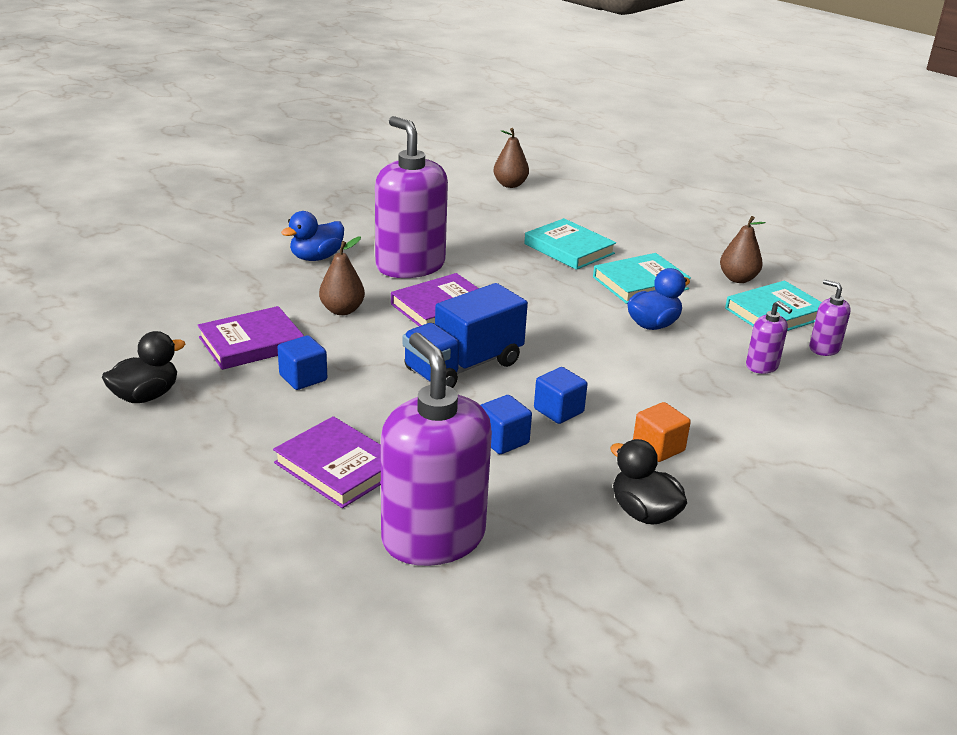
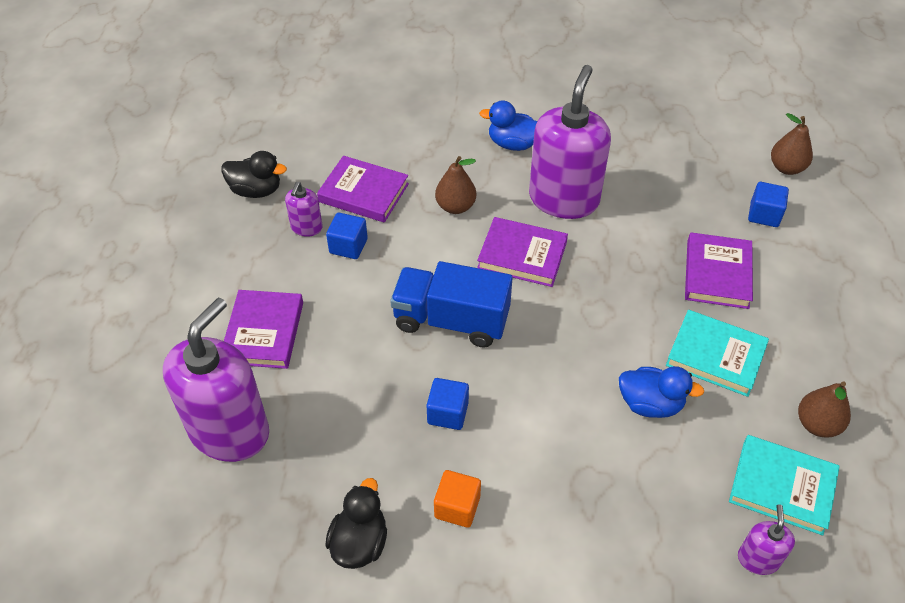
camera: 55 degrees right, 20 degrees up
(503, 440) = (376, 402): blue cube -> blue cube (764, 215)
(569, 249) = (717, 274): turquoise book -> purple book
(762, 366) = (667, 521): purple soap dispenser -> purple soap dispenser (306, 227)

